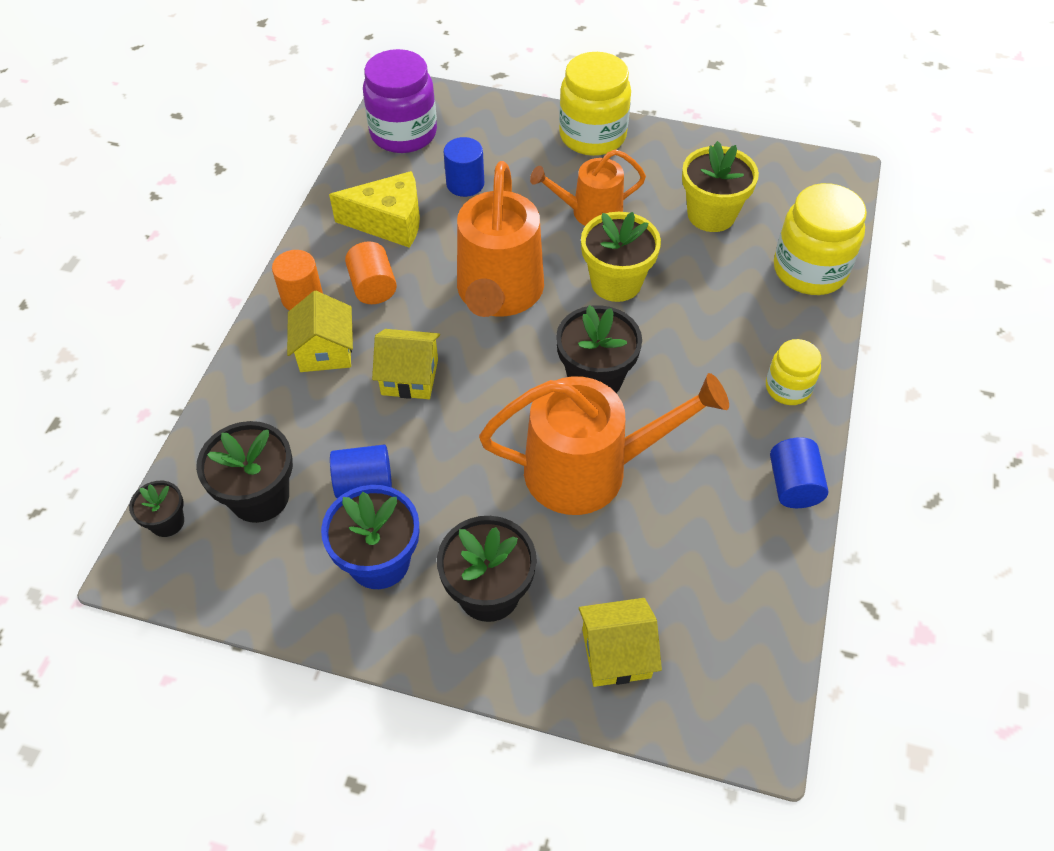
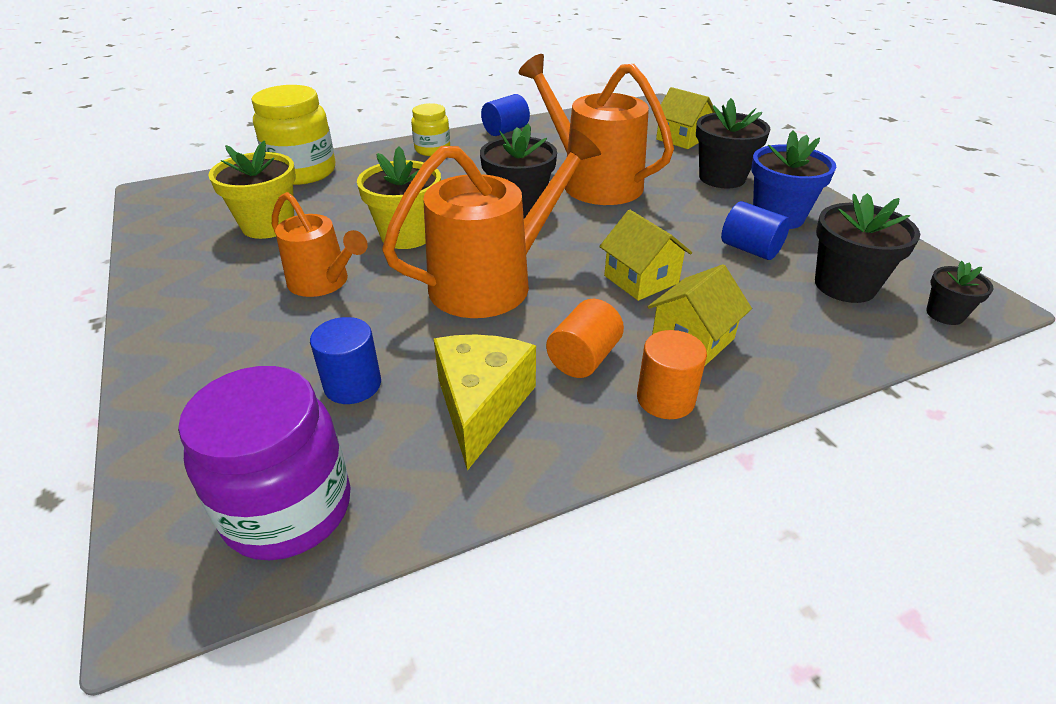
camera: 130 degrees left, 15 degrees down
(389, 222) = (481, 406): yellow cheese -> yellow cheese turned 45 degrees clockwise
(592, 136) = (179, 334): yellow jar -> none

